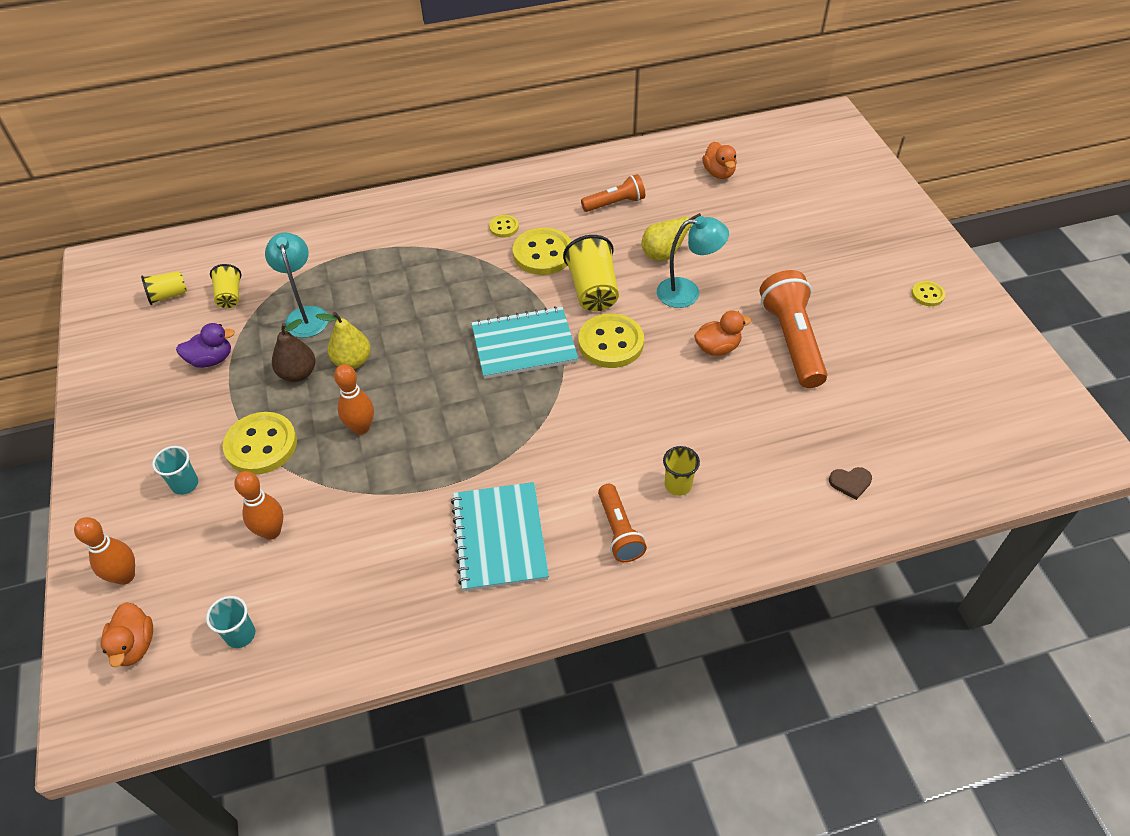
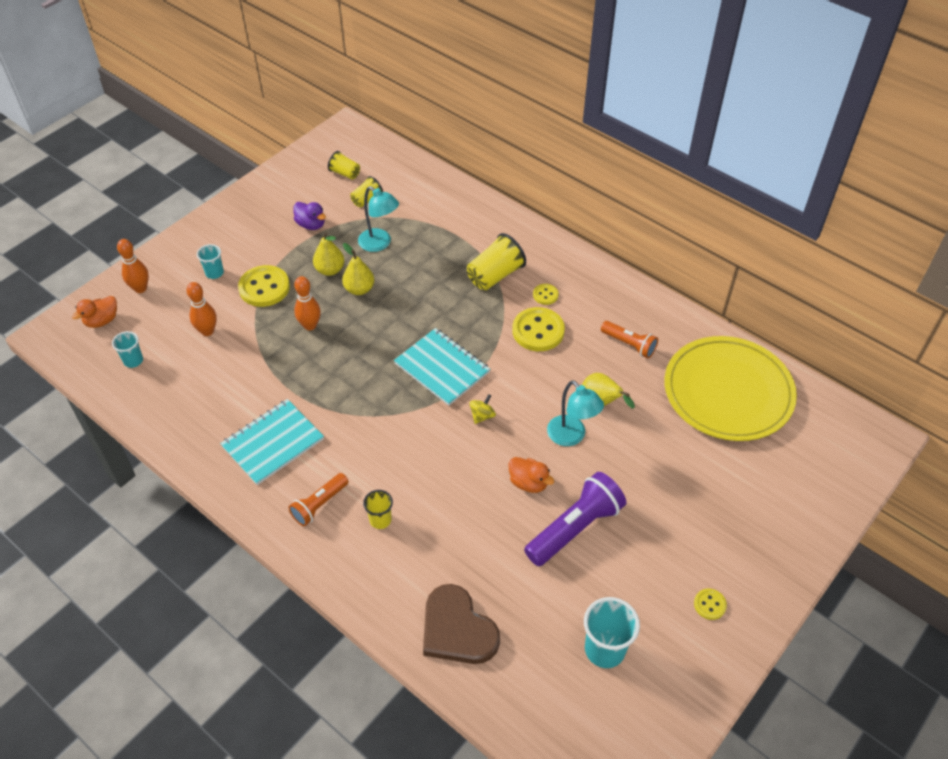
camera: 55 degrees right, 0 degrees up
(298, 373) = (330, 270): brown pear -> yellow pear
(306, 315) = (379, 244): turquoise lamp -> turquoise lamp turned 90 degrees clockwise
(593, 290) = (525, 379): yellow cup -> yellow cup (495, 275)
(611, 343) = (482, 416): yellow button -> yellow spinning top
(719, 173) = (728, 392): orange duck -> yellow plate
(791, 340) = (575, 528): orange flashlight -> purple flashlight
(850, 483) = (457, 629): brown heart -> brown heart, size x2.43
(934, 384) = (604, 649): none -> turquoise cup

